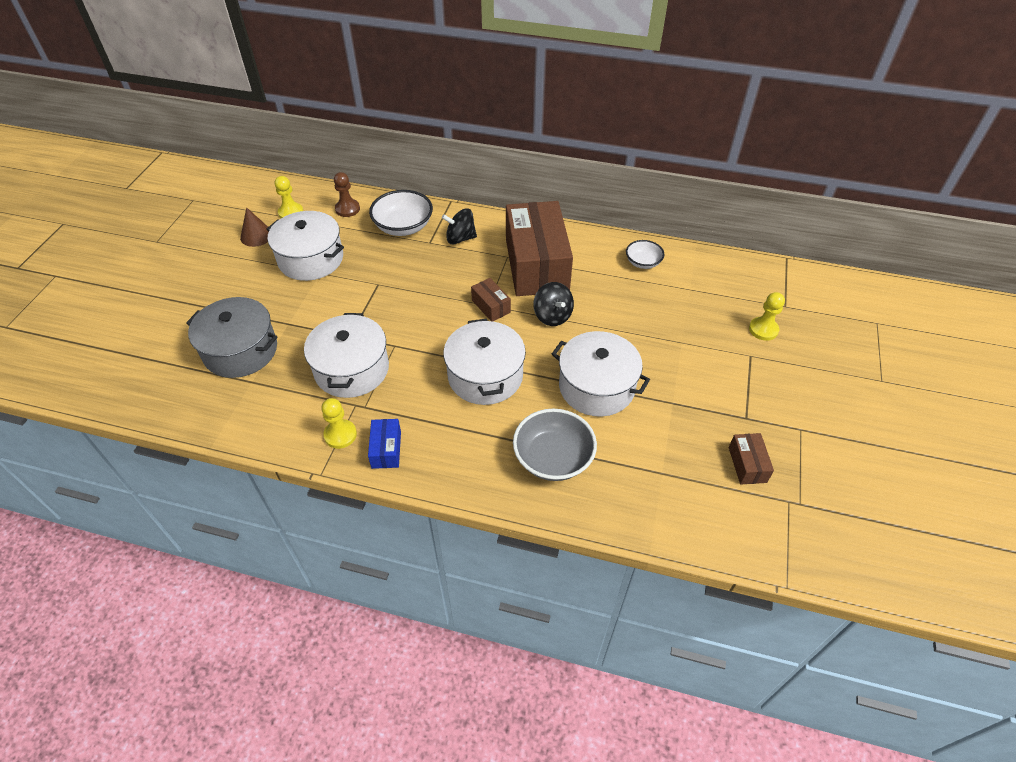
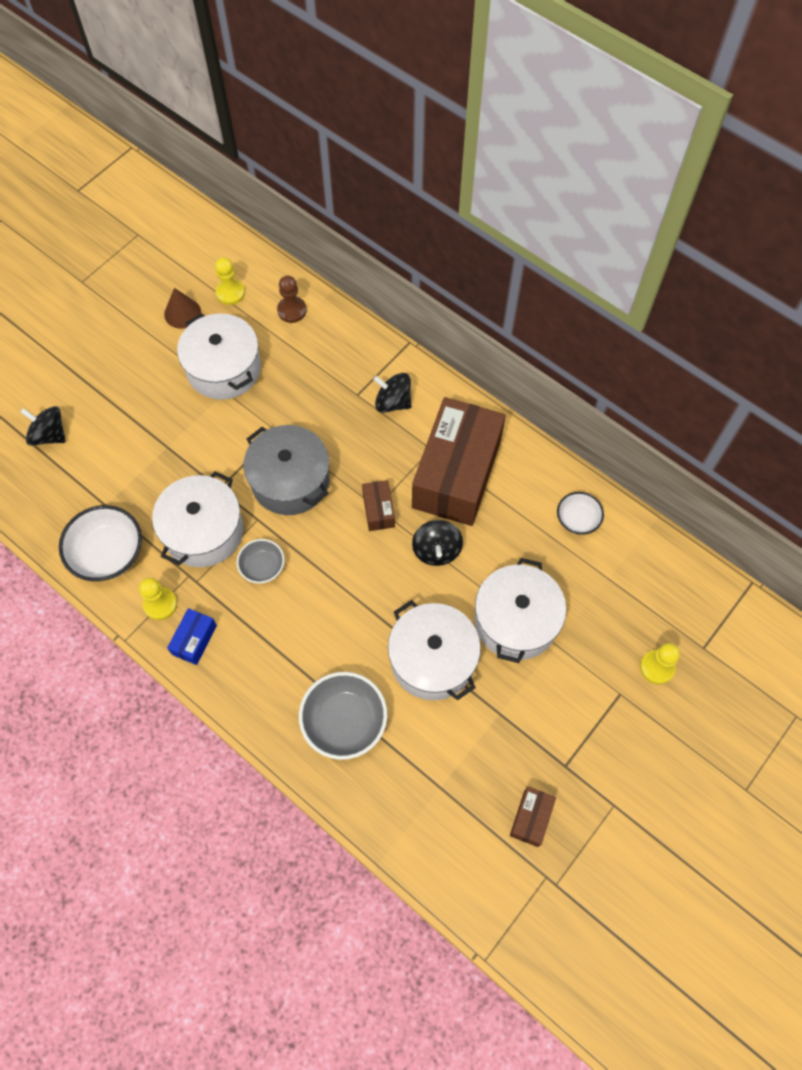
camera: 25 degrees right, 15 degrees up
(173, 350) = (49, 435): none -> black spinning top
(240, 351) = (109, 462): grey pot -> grey pot (290, 481)
(403, 227) = (339, 360): white bowl -> white bowl (108, 553)
(417, 376) = (262, 567): none -> grey bowl
(485, 376) = (328, 596): white pot -> white pot (516, 620)

